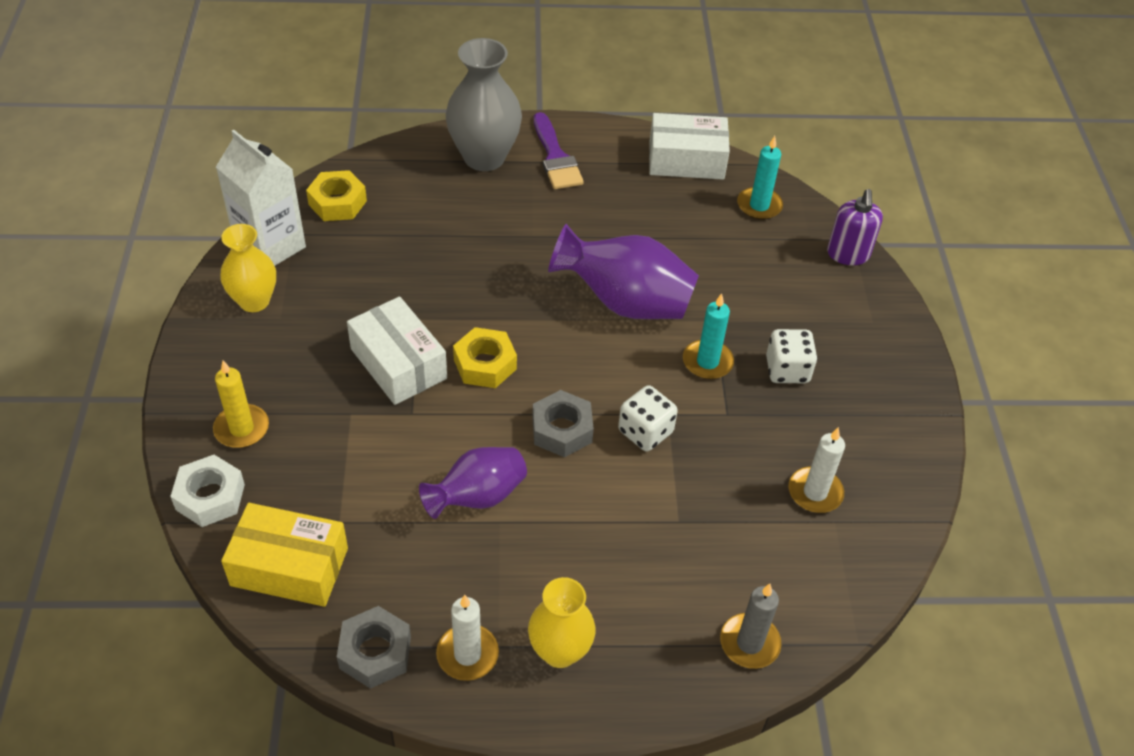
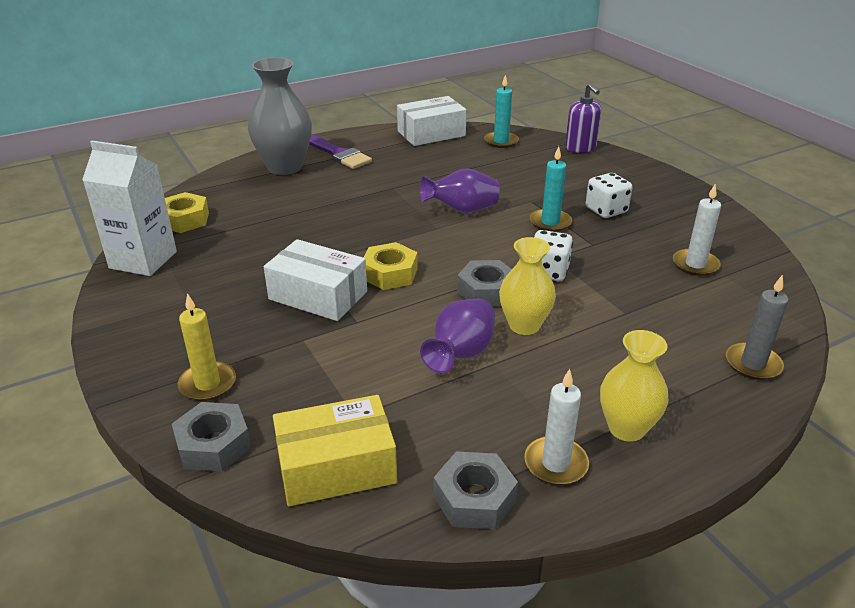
camera: 25 degrees left, 15 degrees down
(210, 497) = (213, 445): white nut -> grey nut
(254, 301) = (154, 297): yellow vase -> yellow vase (524, 325)
(625, 303) = (461, 210): purple vase -> purple vase, size x0.65

